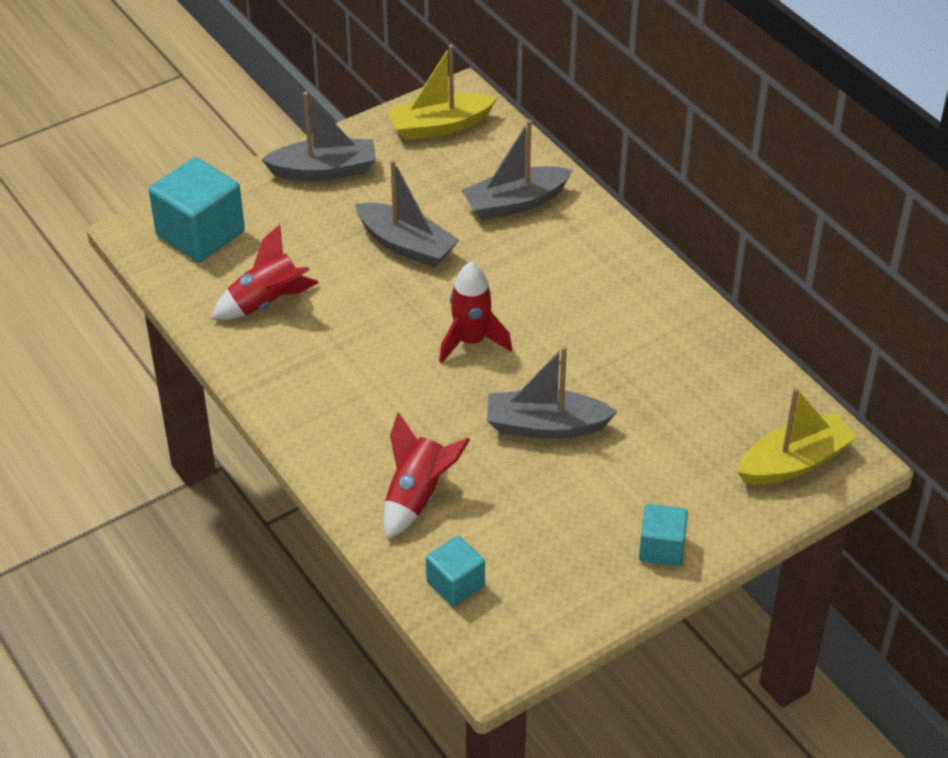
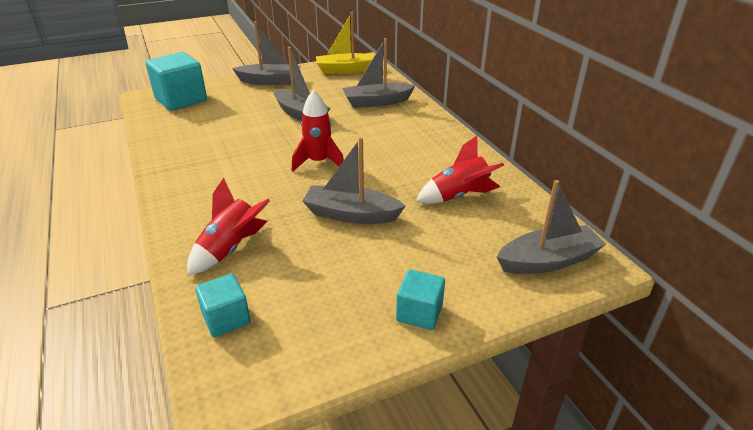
camera: 10 degrees right, 10 degrees down
(266, 303) = (197, 132): red rocket -> red rocket (459, 196)
(794, 462) = (548, 261): yellow boat -> grey boat

